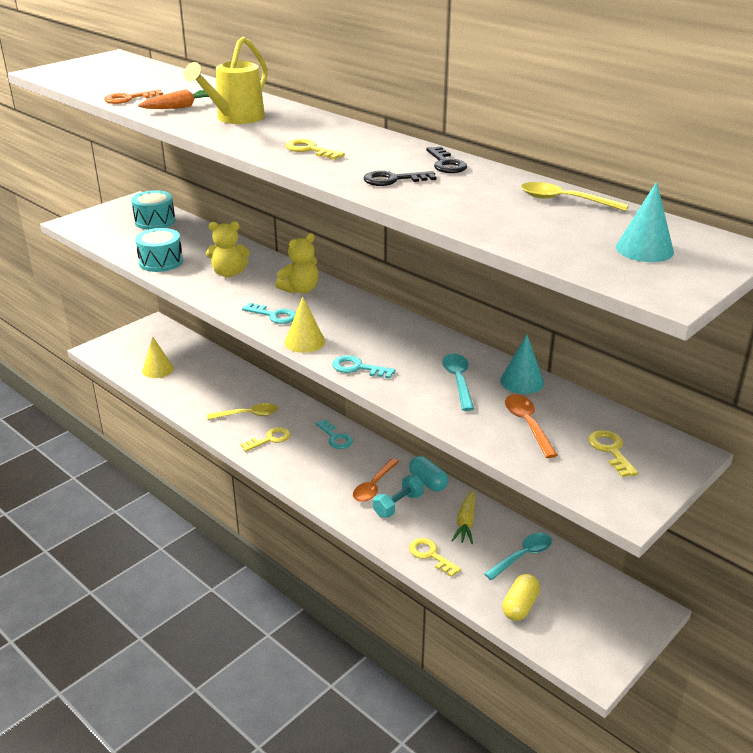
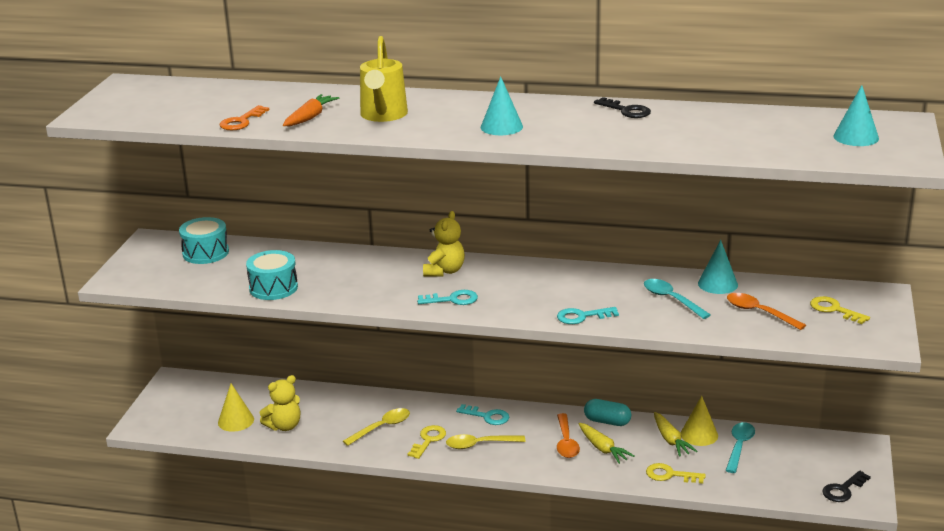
camera: 30 degrees left, 5 degrees down
(229, 273) = (357, 277): yellow teddy bear -> yellow teddy bear (284, 426)
(304, 342) = (510, 311): yellow cone -> yellow cone (699, 434)
(310, 150) = (501, 127): yellow key -> turquoise cone
(393, 180) = (611, 134): black key -> black key (843, 489)
(398, 505) = (603, 449): turquoise dumbbell -> yellow carrot
(520, 606) = (773, 482): yellow capsule -> none
(564, 200) = (754, 117): yellow spoon -> yellow spoon (479, 445)

